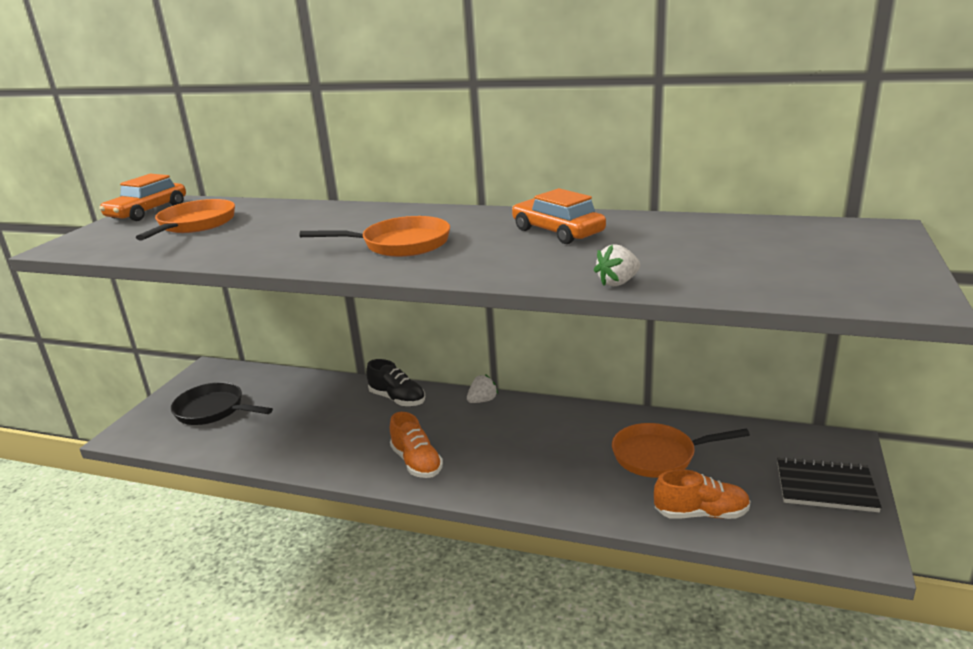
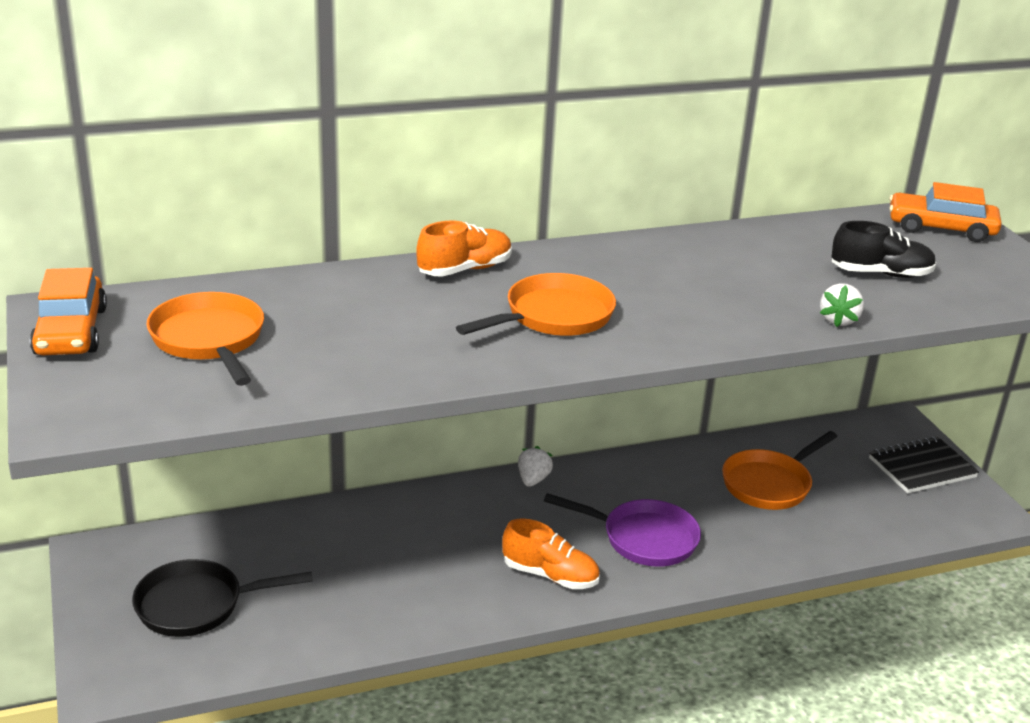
camera: 40 degrees left, 5 degrees up
(397, 399) = (431, 509): black shoe -> black shoe (880, 274)
(510, 461) = (643, 538): none -> purple pan
(557, 231) = (689, 266): orange car -> orange car (941, 228)
(701, 513) = (858, 527): orange shoe -> orange shoe (465, 269)

